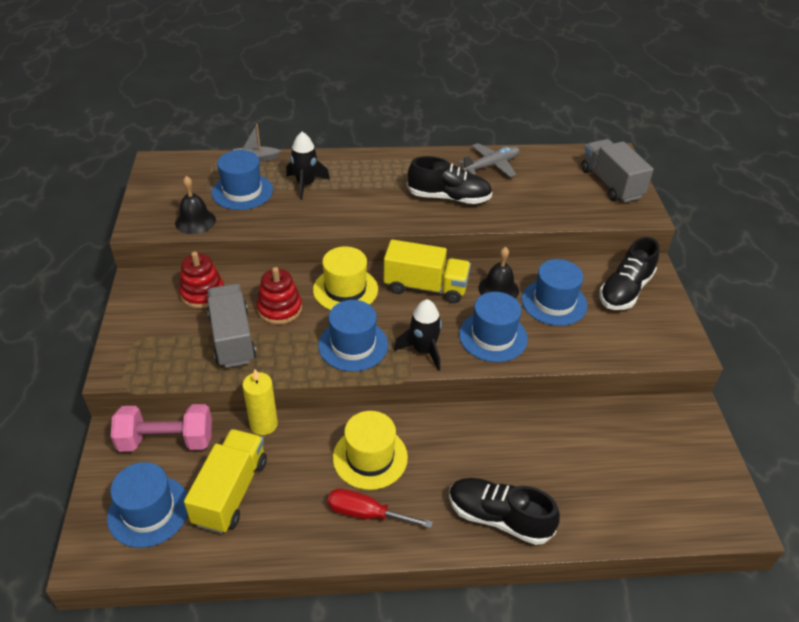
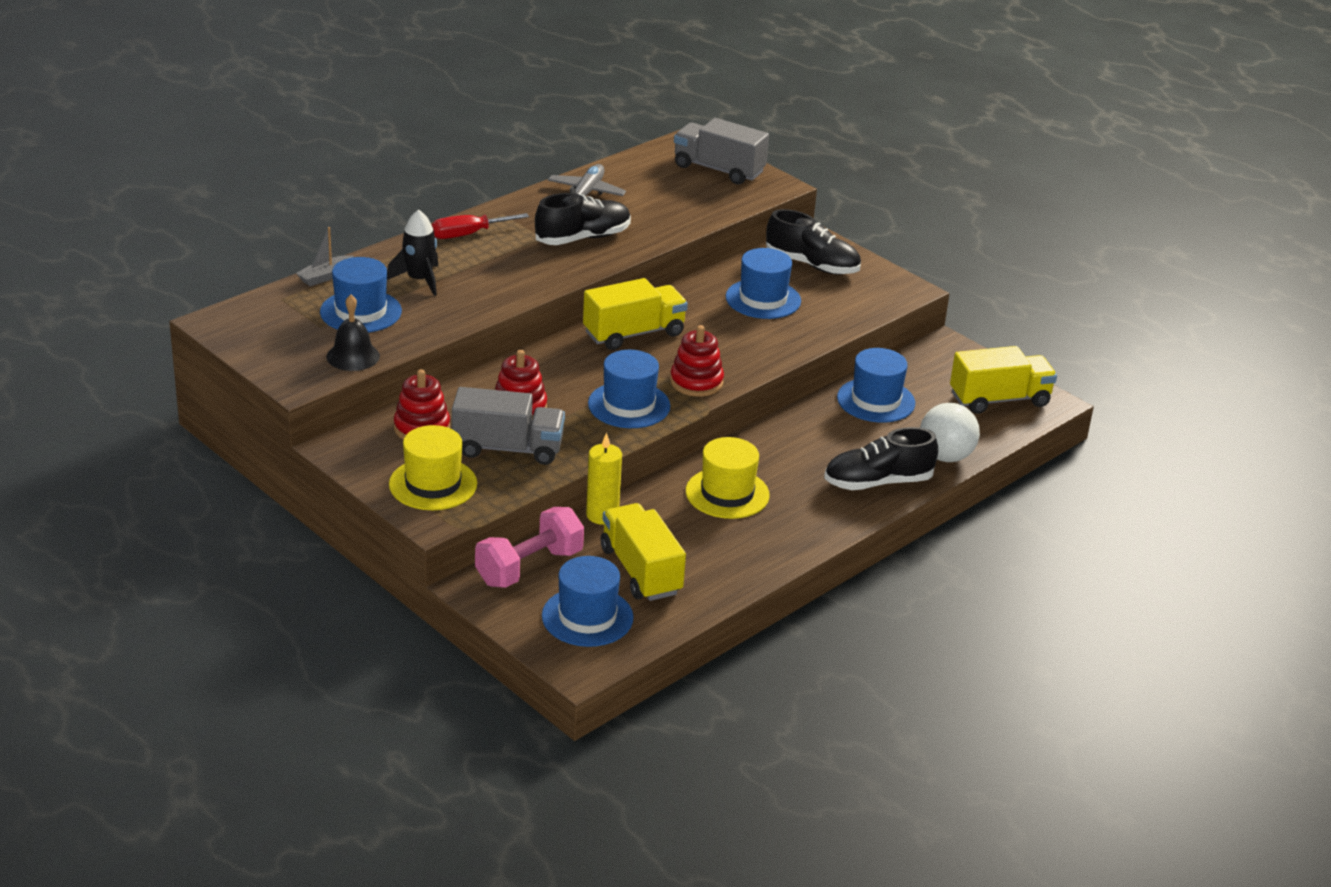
camera: 40 degrees left, 10 degrees down
(232, 338) = (508, 448): grey truck -> grey truck turned 150 degrees clockwise
(345, 289) = (560, 366): yellow hat -> yellow hat (433, 484)
(366, 513) = (773, 529): red screwdriver -> red screwdriver (467, 234)
(423, 350) = (696, 382): black rocket -> red stacking toy
(493, 336) = (743, 347): blue hat -> blue hat (876, 400)
(498, 289) = (702, 308): black bell -> none
(585, 525) = (945, 456): none -> white ball
(625, 290) = (812, 265): black shoe -> black shoe turned 60 degrees counterclockwise
(693, 492) = (999, 399): none -> yellow truck

